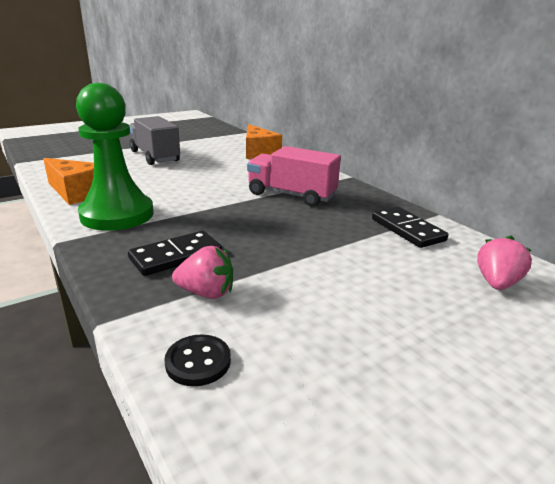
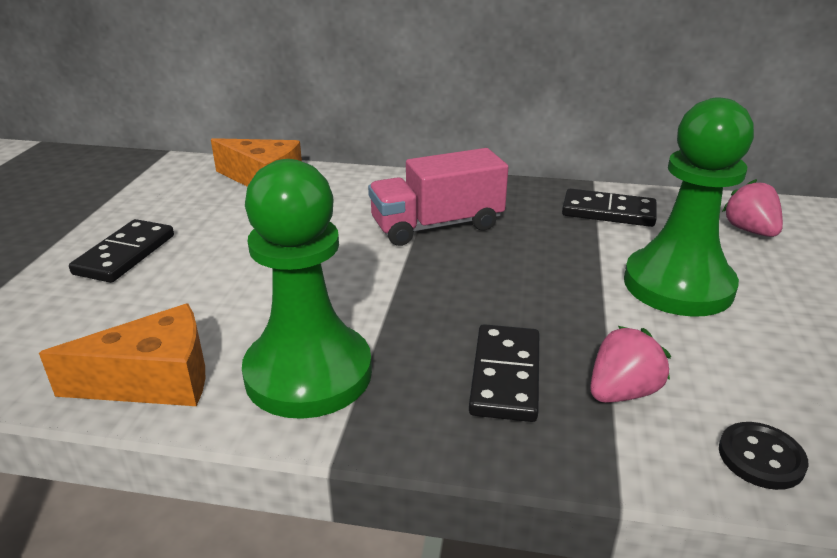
camera: 45 degrees left, 5 degrees up
(155, 156) = (125, 254): grey truck -> black domino
(360, 277) = (678, 285): none -> green pawn

